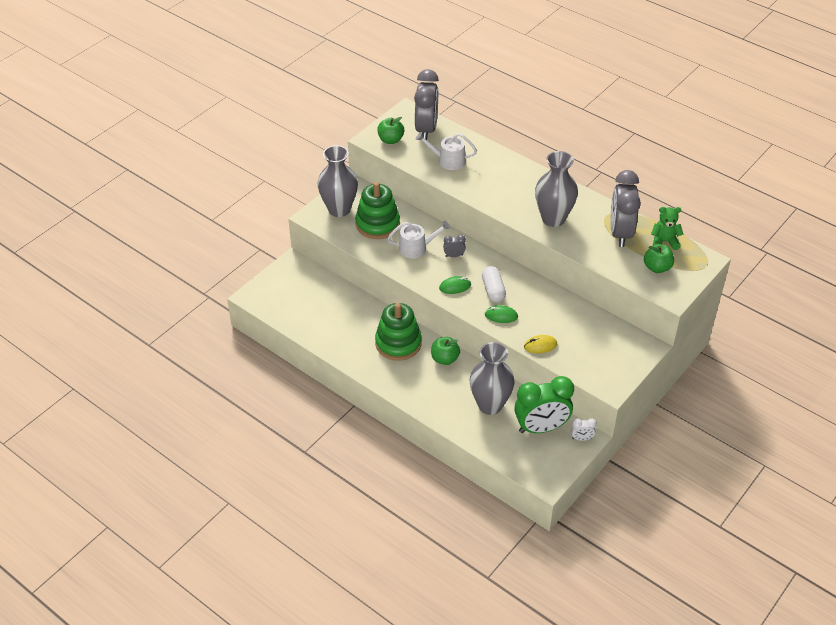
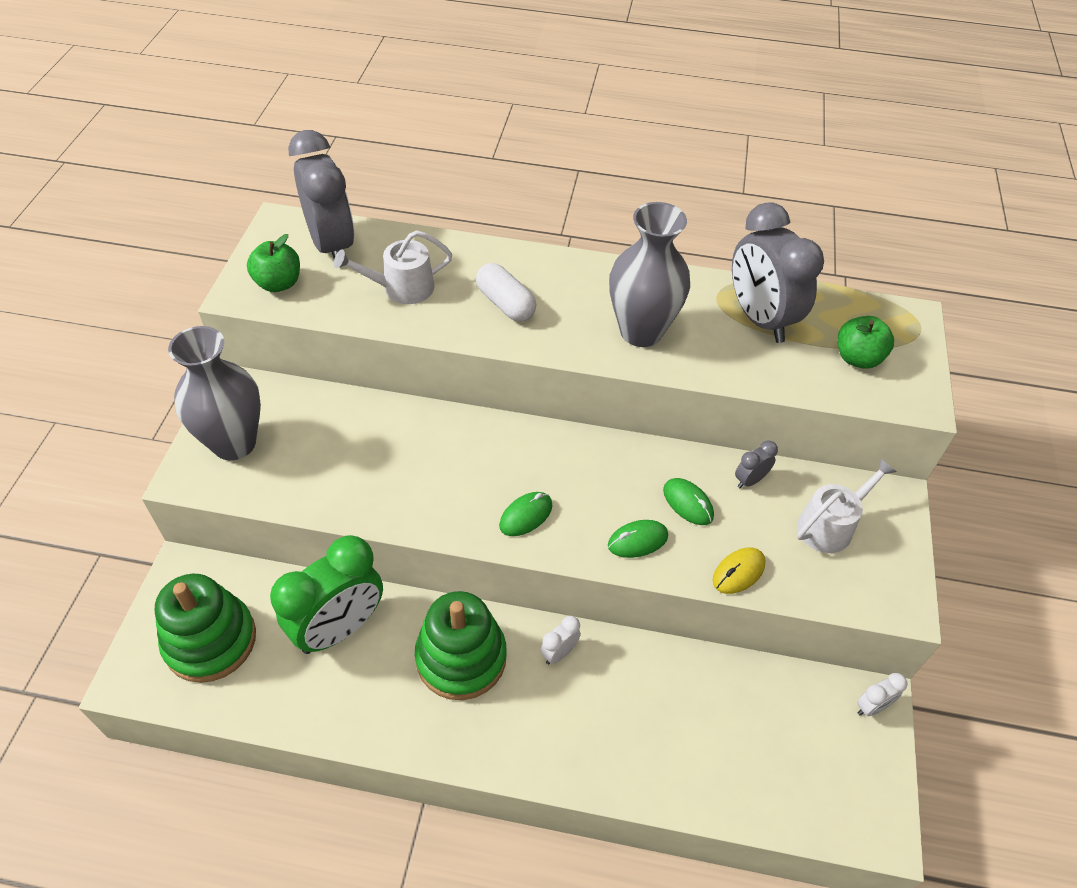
camera: 30 degrees left, 5 degrees up
(377, 224) = (320, 446): green stacking toy -> green stacking toy (210, 640)
(416, 248) = (415, 466): white watering can -> white watering can (830, 525)
(445, 359) = (559, 653): green apple -> white clock
(454, 256) = (488, 455): grey clock -> grey clock (750, 480)
(490, 405) = (689, 713): grey vase -> none
(493, 290) = (593, 496): white capsule -> white capsule (505, 304)
(537, 310) = (688, 503): none -> green mouse
(541, 428) = (797, 718): green clock -> green clock (339, 628)
(664, 241) = (832, 309): green teddy bear -> none

